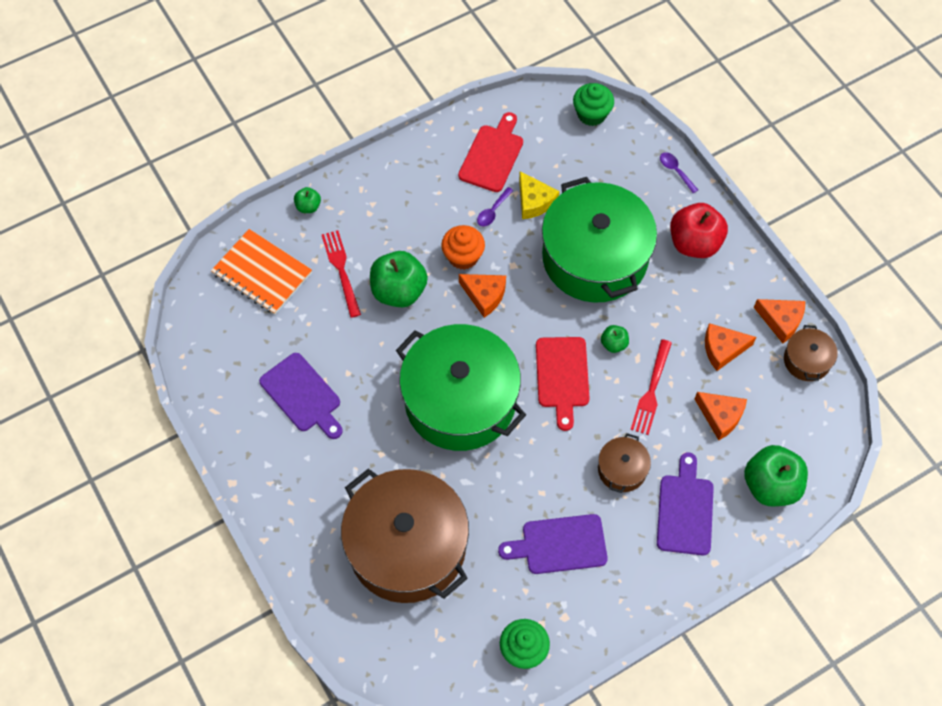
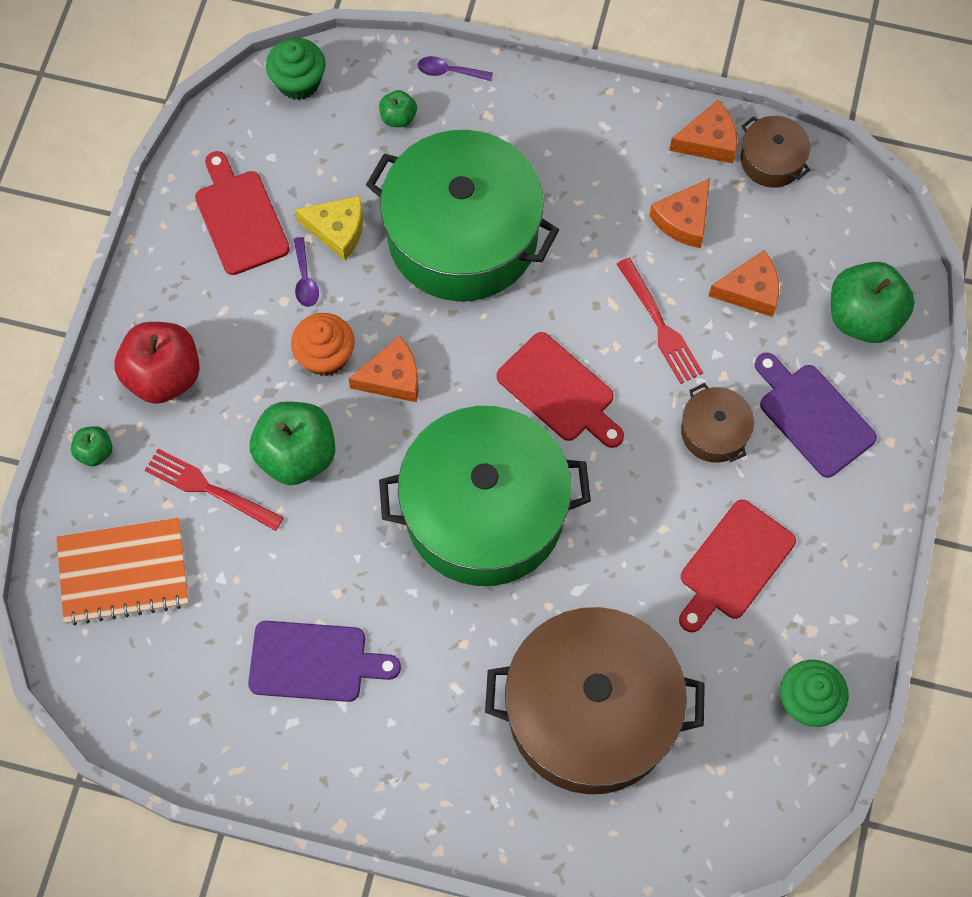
camera: 45 degrees left, 5 degrees up
(559, 545) = (734, 564): purple cutting board -> red cutting board
(614, 344) = (575, 310): green apple -> green apple (398, 117)
(694, 243) = (546, 133): red apple -> red apple (163, 376)

